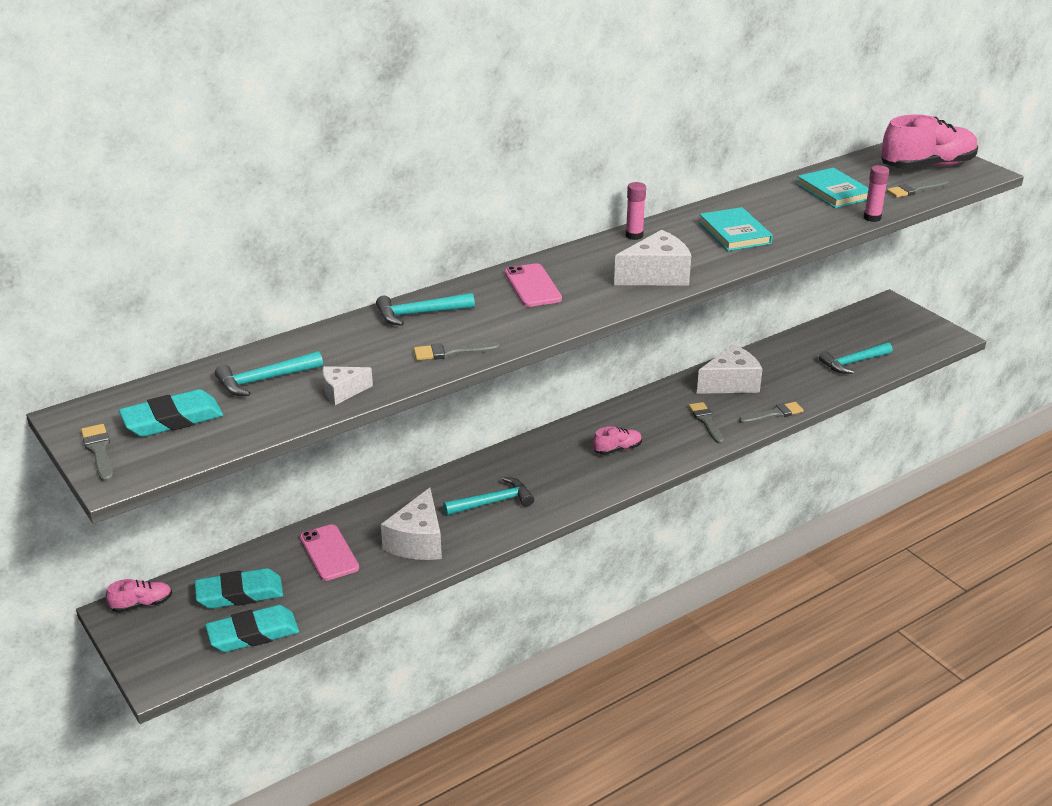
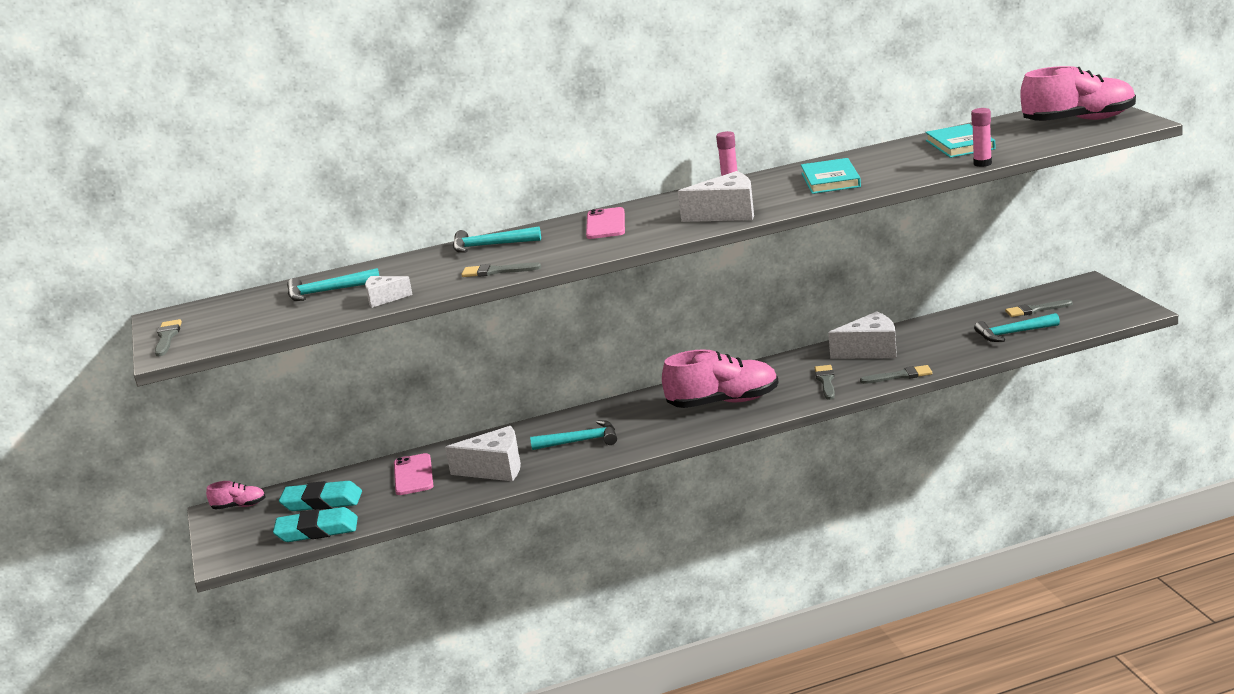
camera: 20 degrees right, 10 degrees down
(172, 419) = (236, 317): turquoise eraser -> none
(418, 541) = (495, 469): white cheese -> white cheese turned 120 degrees counterclockwise
(617, 449) = (723, 402): pink shoe -> pink shoe, size x2.14
(915, 190) = (1048, 140): grey brush -> grey brush (1035, 310)

